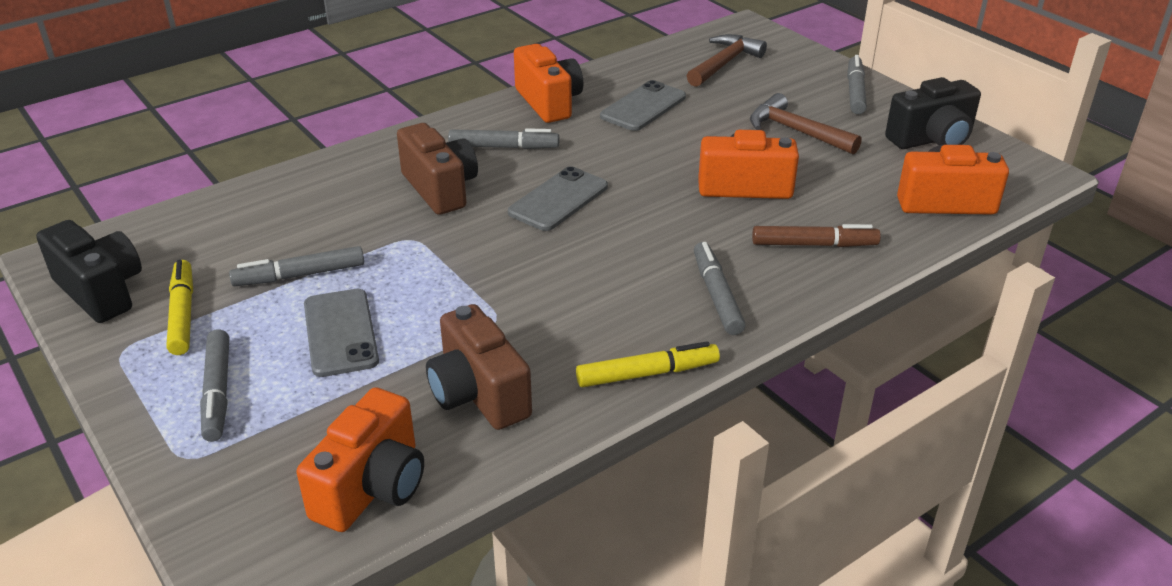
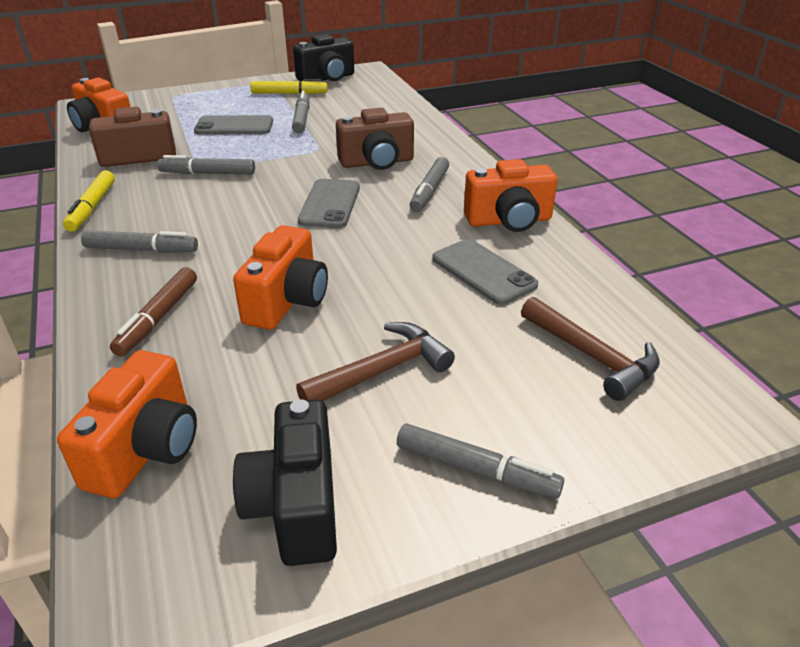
camera: 105 degrees right, 0 degrees up
(218, 391) = (215, 100): grey marker -> grey marker (208, 173)
(558, 199) = (330, 204): grey phone -> grey phone turned 45 degrees clockwise

